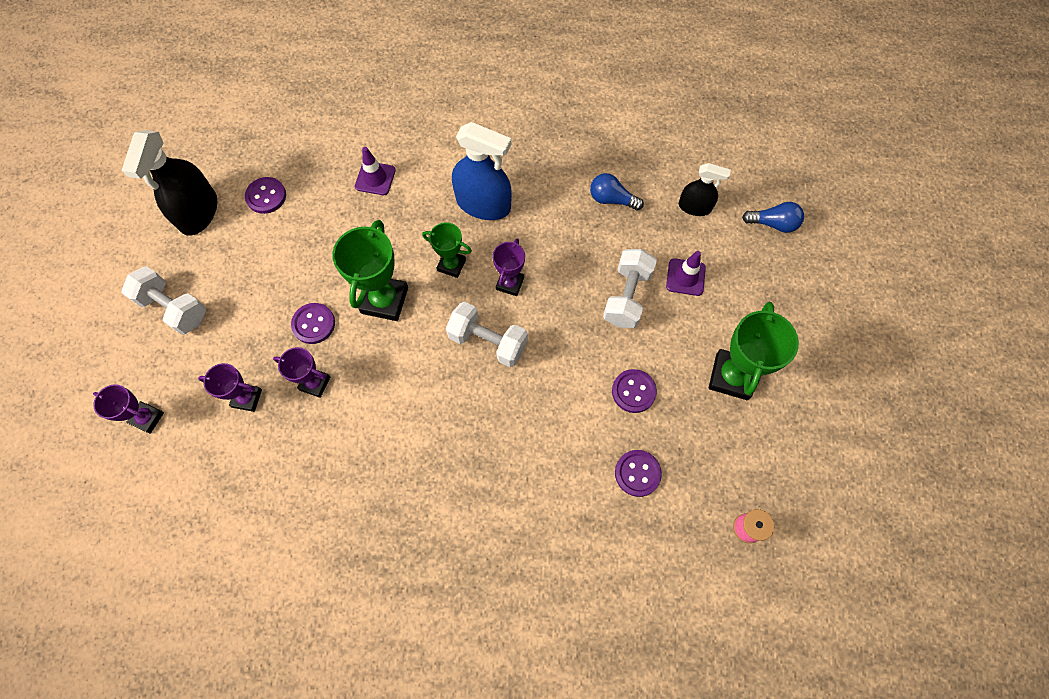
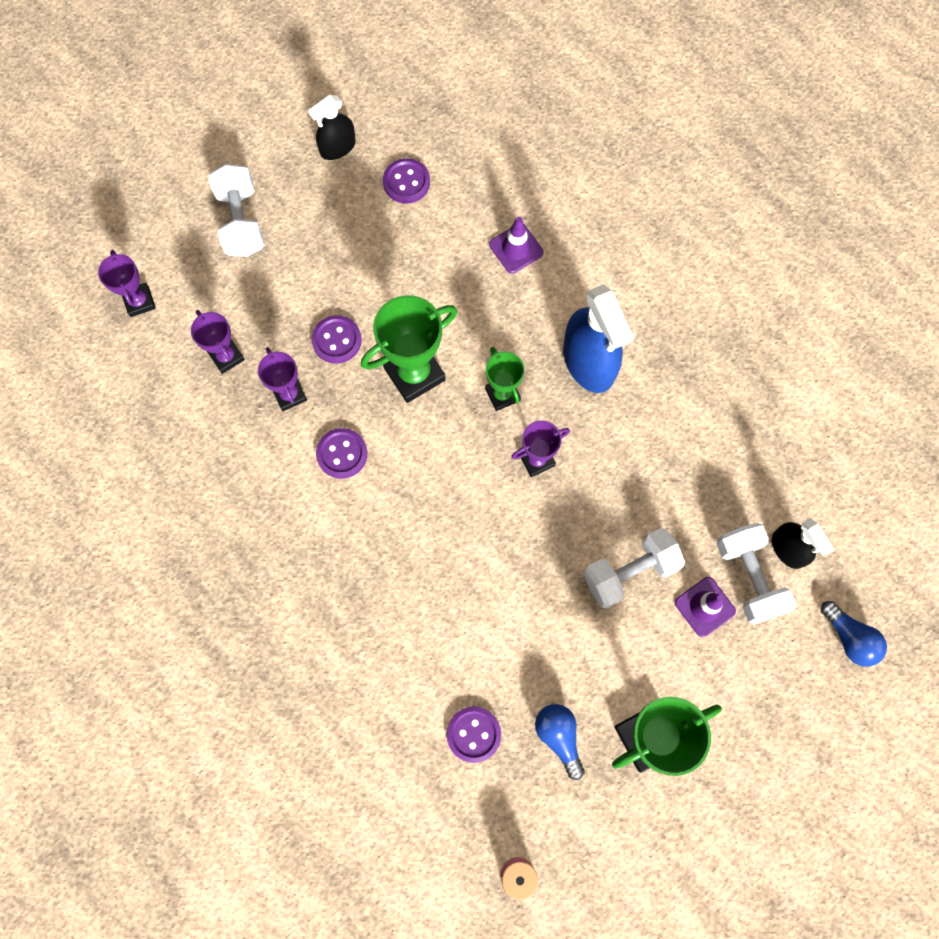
camera: 45 degrees right, 5 degrees up
(198, 212) = (338, 147): black spray bottle -> black spray bottle, size x0.58
(488, 341) = (465, 495): white dumbbell -> white dumbbell (749, 577)
(612, 199) = (714, 467): blue light bulb -> blue light bulb (559, 737)
(633, 391) = (545, 662): purple button -> purple button (342, 454)

